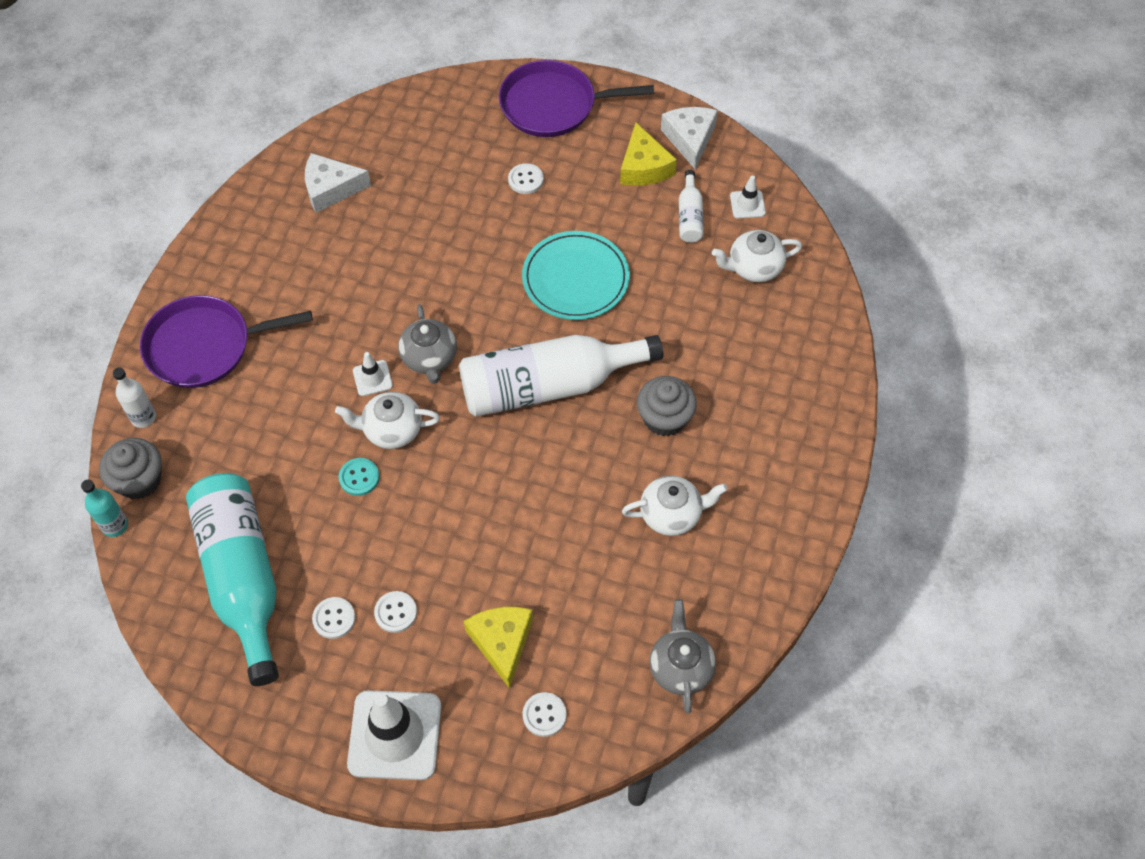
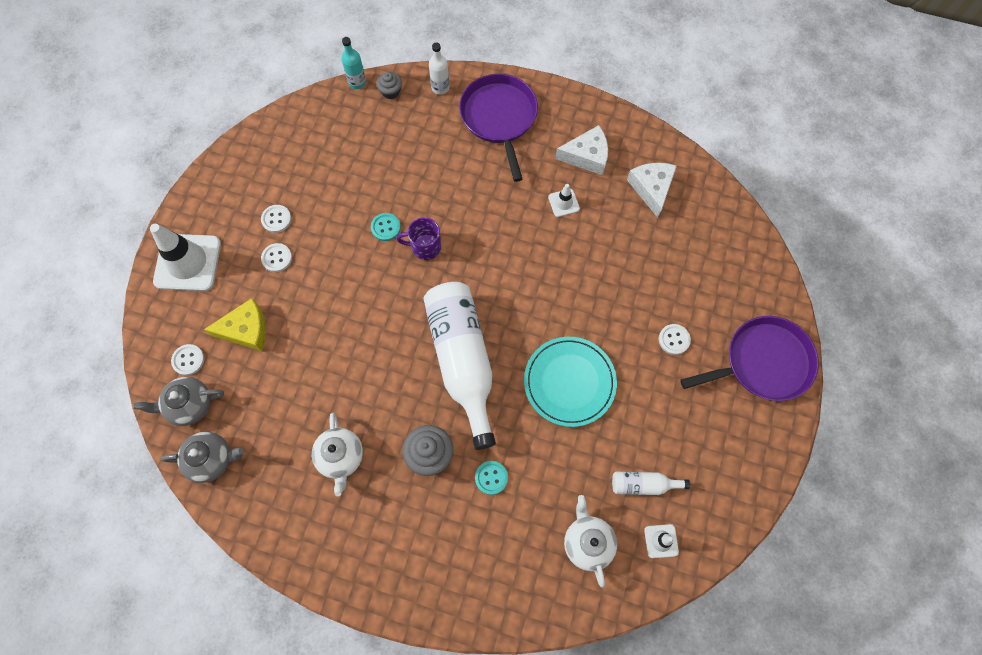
camera: 90 degrees right, 10 degrees up
(139, 480) = (390, 91): grey cupcake -> grey cupcake, size x0.60
(242, 578) = (312, 161): turquoise bottle -> none
(372, 378) = (471, 231): white traffic cone -> white traffic cone (563, 203)
(391, 430) = (425, 247): white teapot -> purple mug
(429, 358) = (489, 270): grey teapot -> grey teapot (189, 405)
(553, 105) = (763, 362): purple pan -> purple pan turned 75 degrees clockwise
(644, 167) = (697, 444): yellow cheese -> none
(689, 356) = (491, 478): none -> turquoise button
(690, 139) = (736, 488): white cheese -> white cheese (587, 156)

